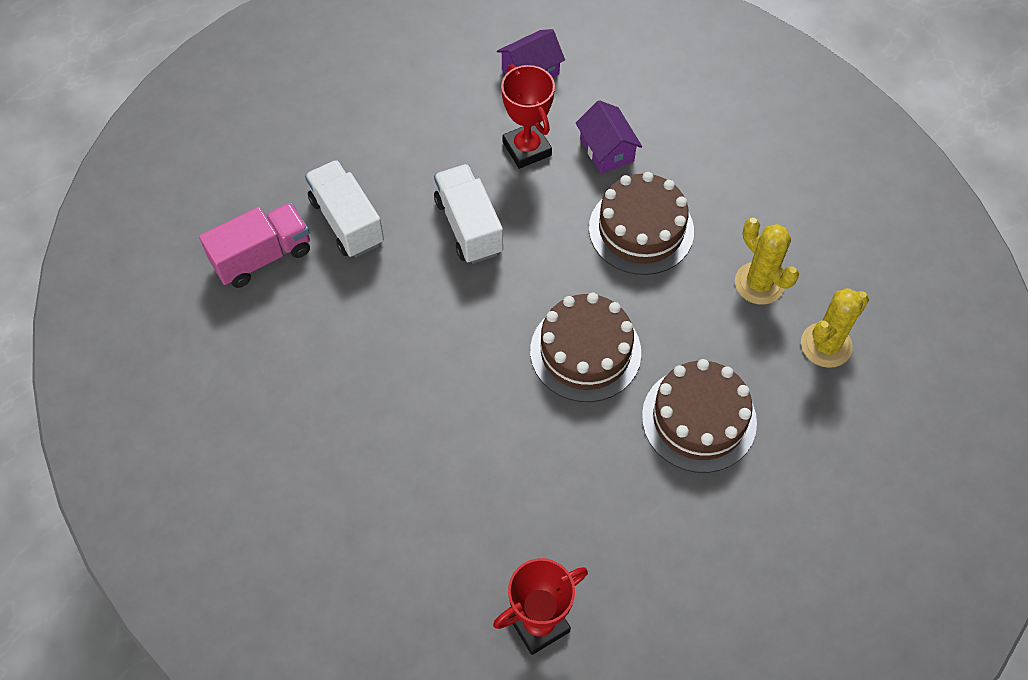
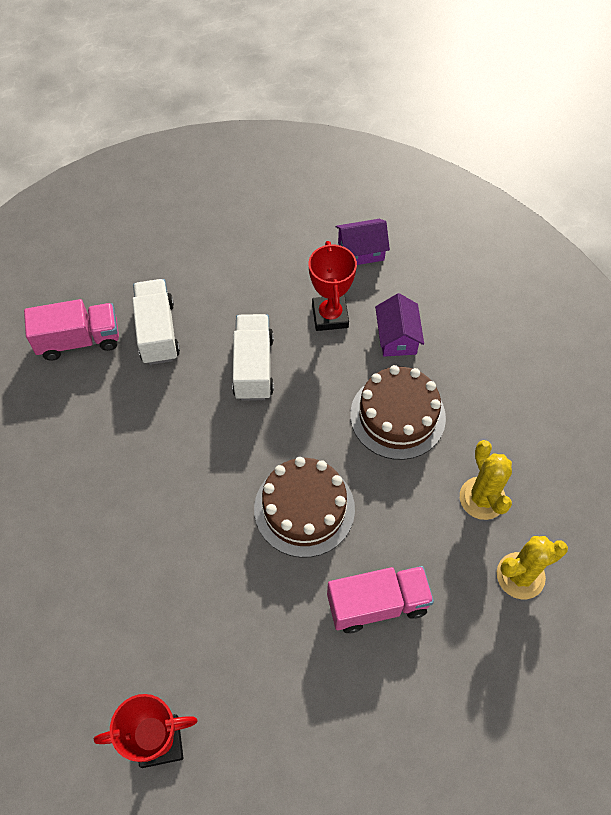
camera: 20 degrees right, 0 degrees up
(699, 419) = (377, 604): brown cake -> pink truck

